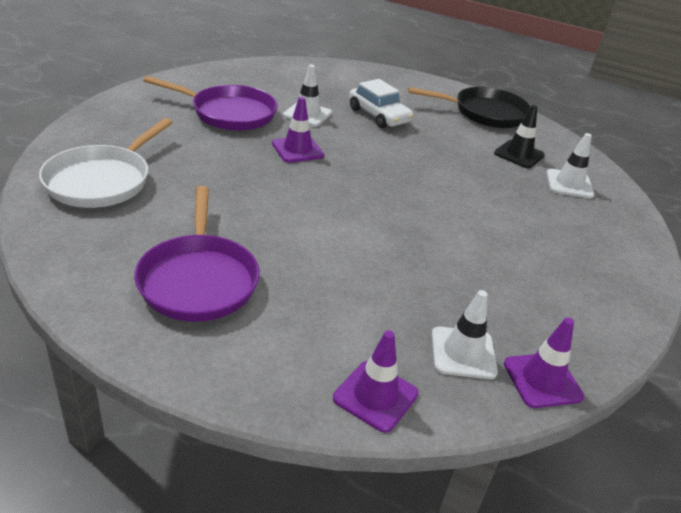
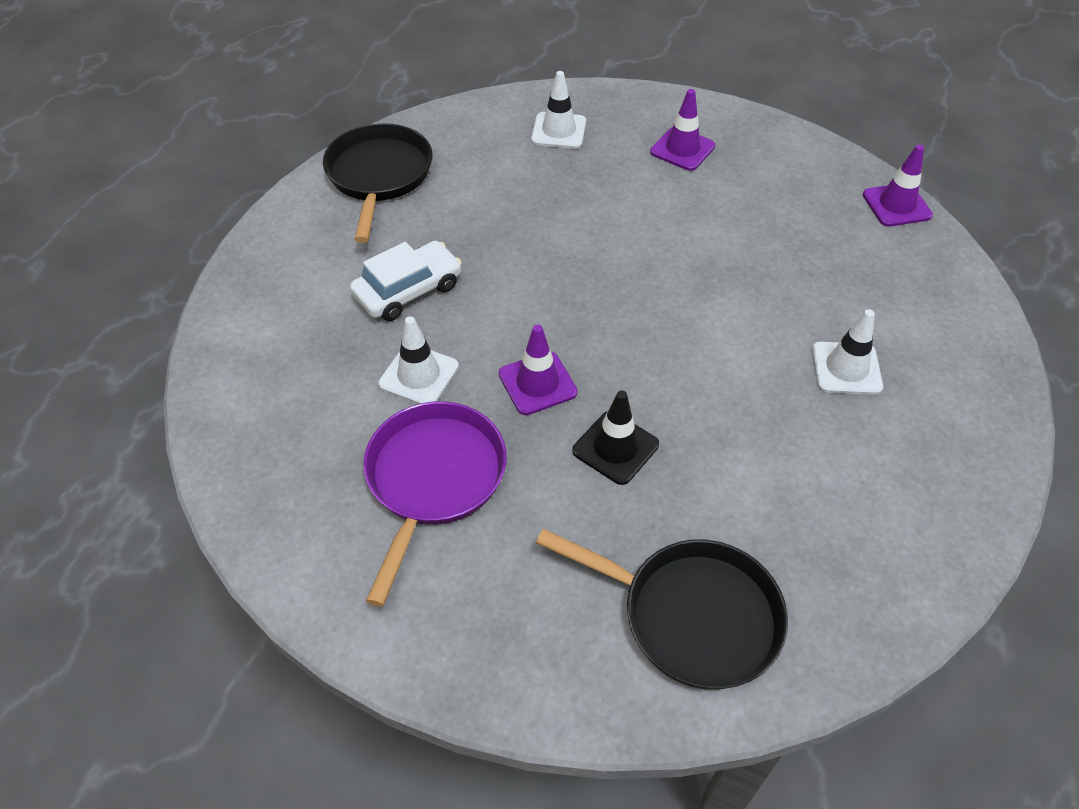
camera: 85 degrees left, 15 degrees up
(102, 180) = (691, 615): white pan -> black pan
(198, 279) = (867, 462): purple pan -> none
(375, 396) = (967, 312): purple traffic cone -> purple traffic cone (682, 149)
(463, 353) = (886, 251): white traffic cone -> white traffic cone (846, 368)
(519, 154) = (495, 161): black traffic cone -> black traffic cone (615, 448)

